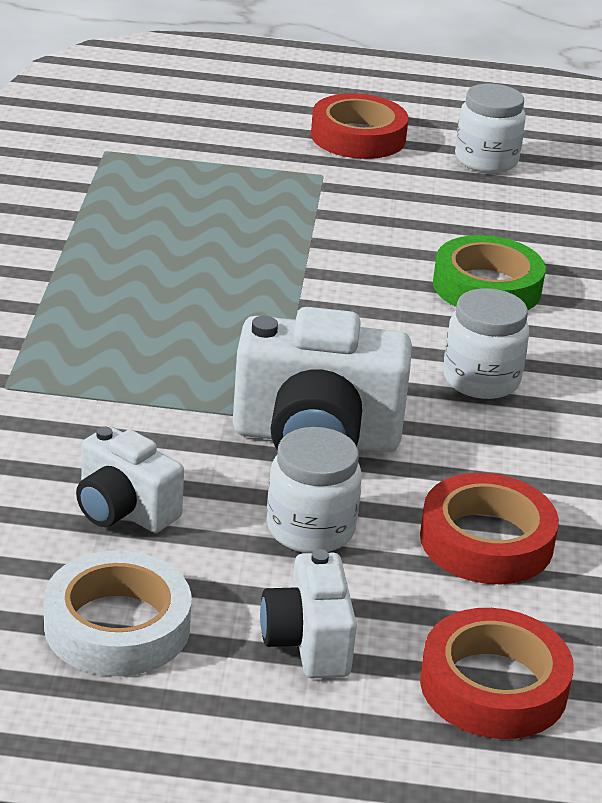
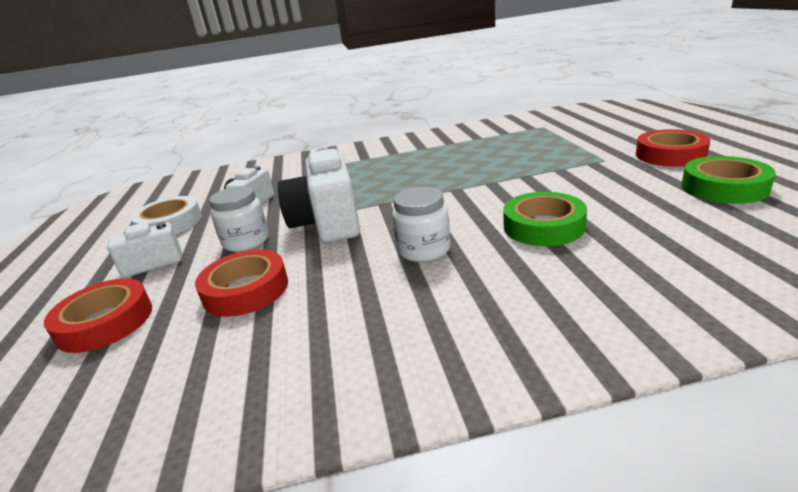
camera: 80 degrees right, 5 degrees down
(486, 160) = (724, 187): white jar -> green tape

